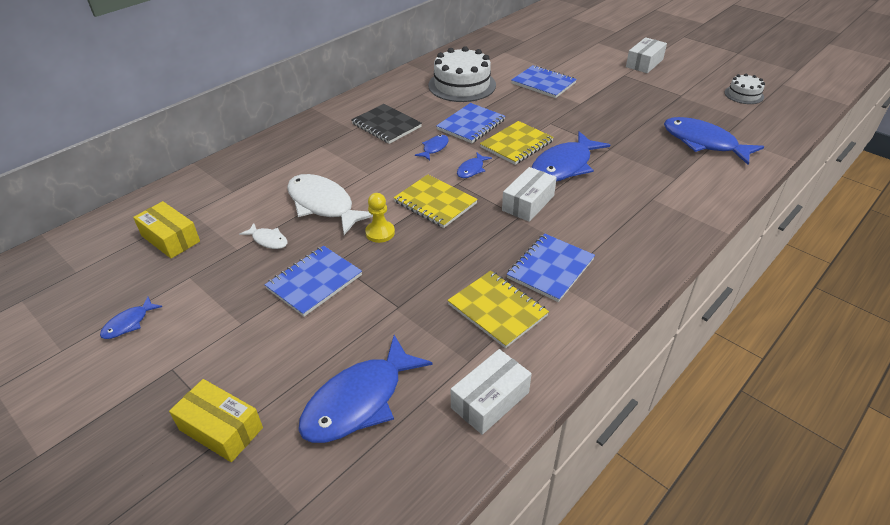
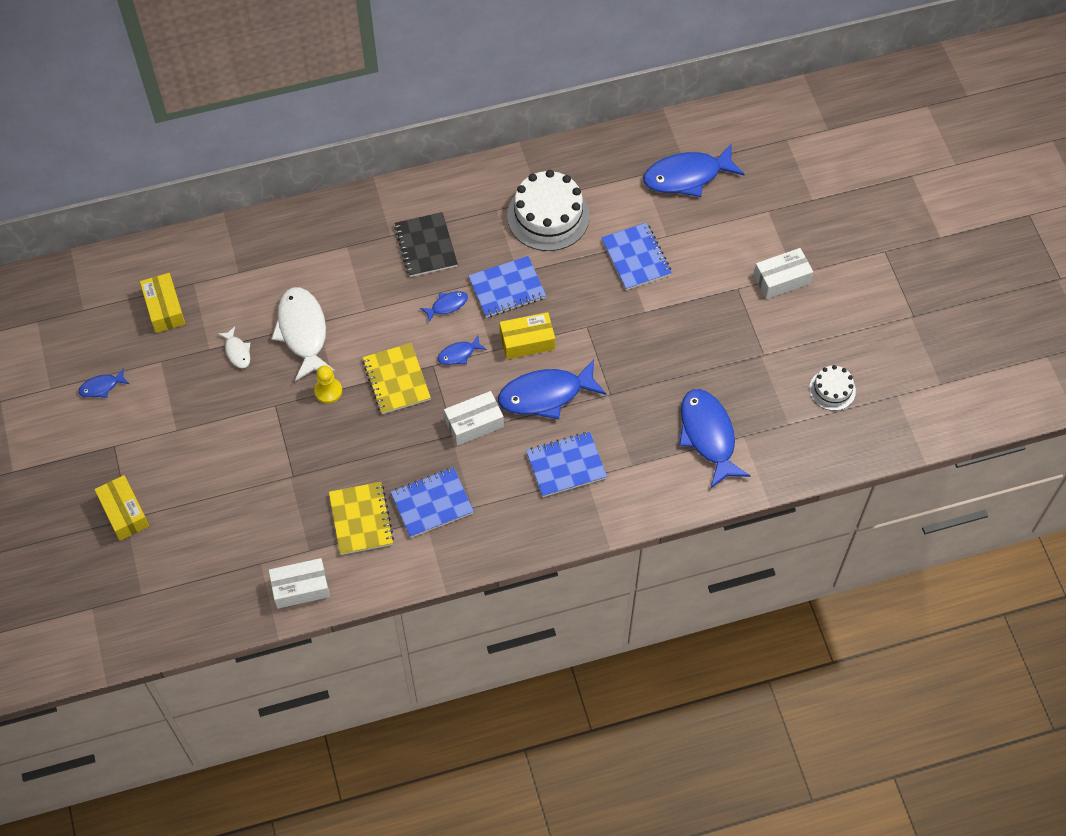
camera: 30 degrees right, 20 degrees up
(314, 282) = (247, 417): blue notebook -> blue notebook (566, 465)
(359, 401) = (218, 540): blue fish -> blue fish (687, 176)
(516, 144) = (527, 341): yellow notebook -> yellow box

